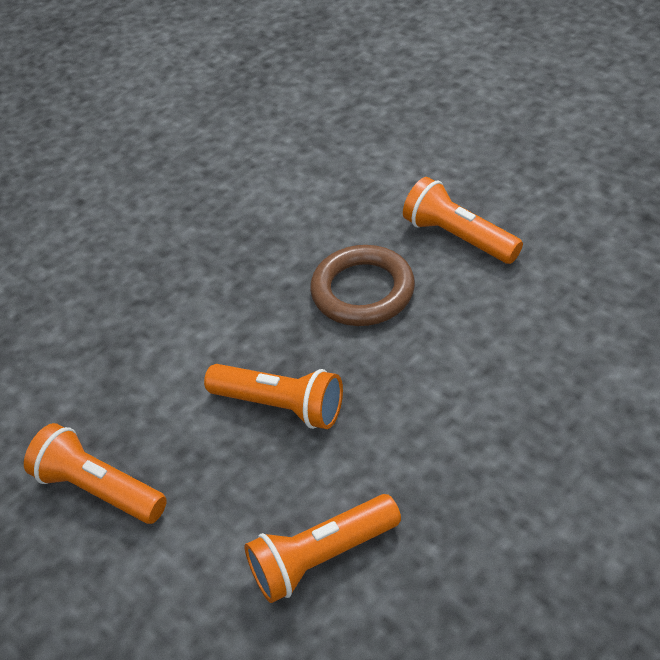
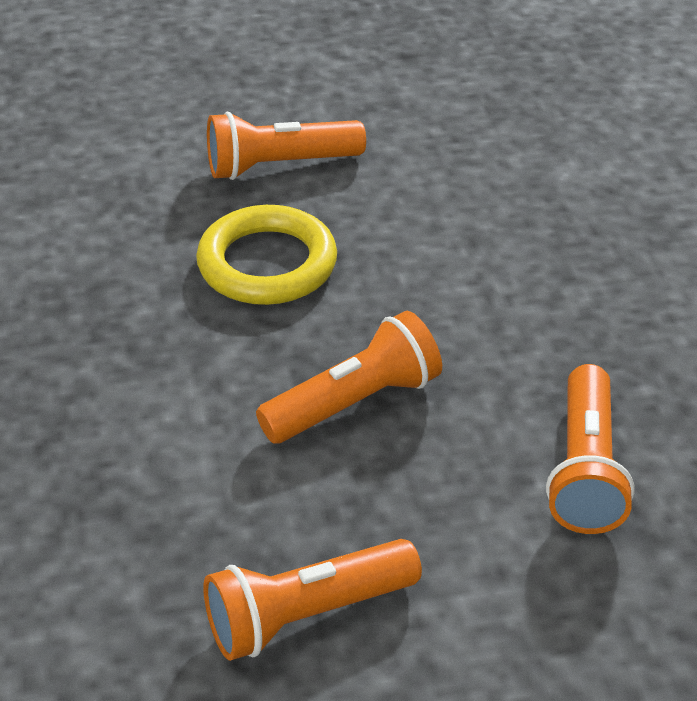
camera: 60 degrees left, 5 degrees down
(363, 291) = (267, 264): brown ring -> yellow ring

